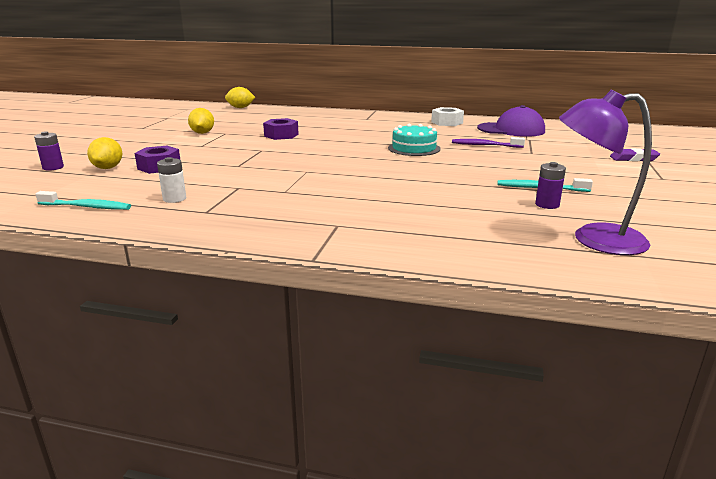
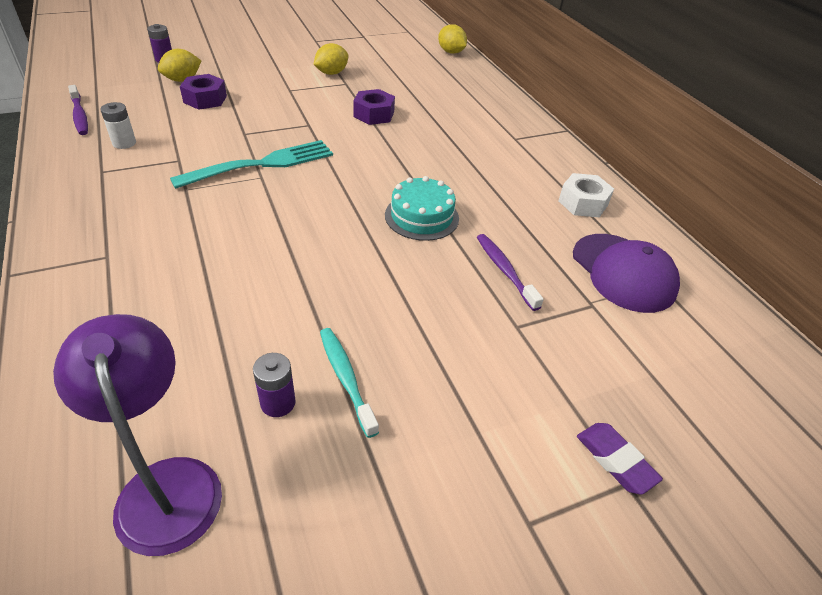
camera: 50 degrees right, 20 degrees up
(87, 207) = (80, 116): turquoise toothbrush -> purple toothbrush
(291, 168) = (261, 165): none -> turquoise fork

